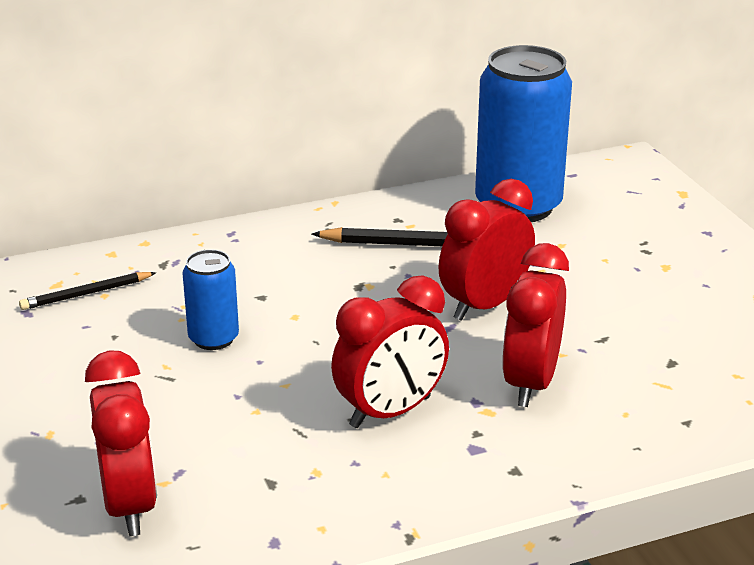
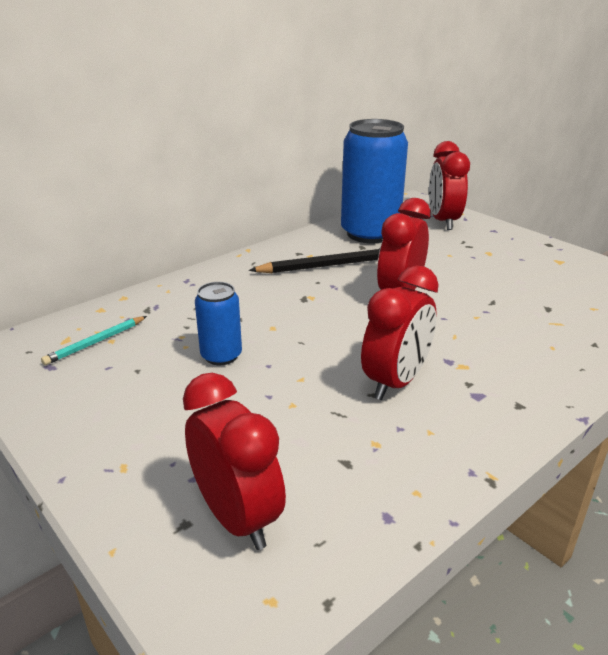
camera: 20 degrees left, 0 degrees up
(86, 294) = (95, 342): black pencil -> turquoise pencil
(530, 383) = (474, 340): red clock -> red clock (443, 221)

